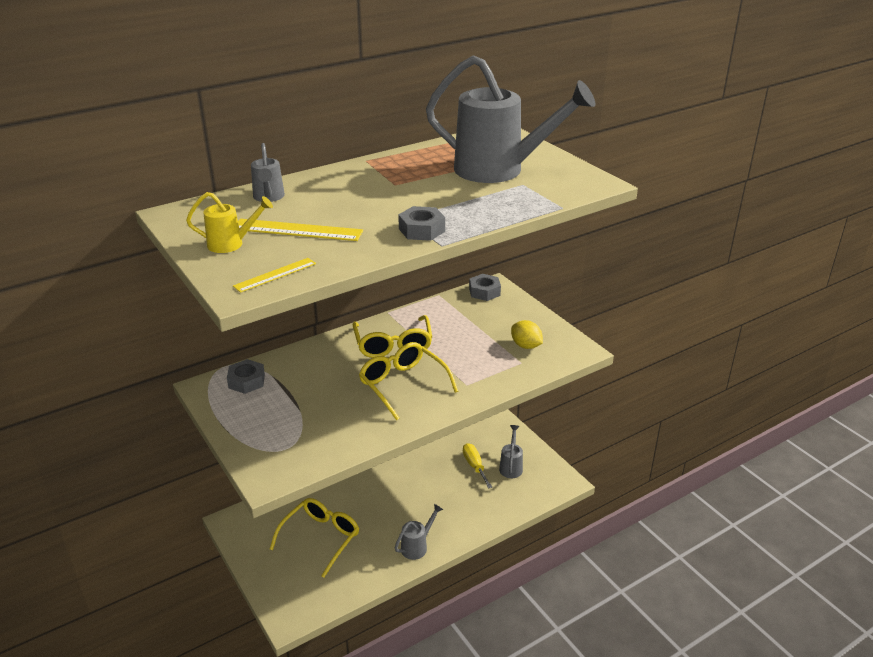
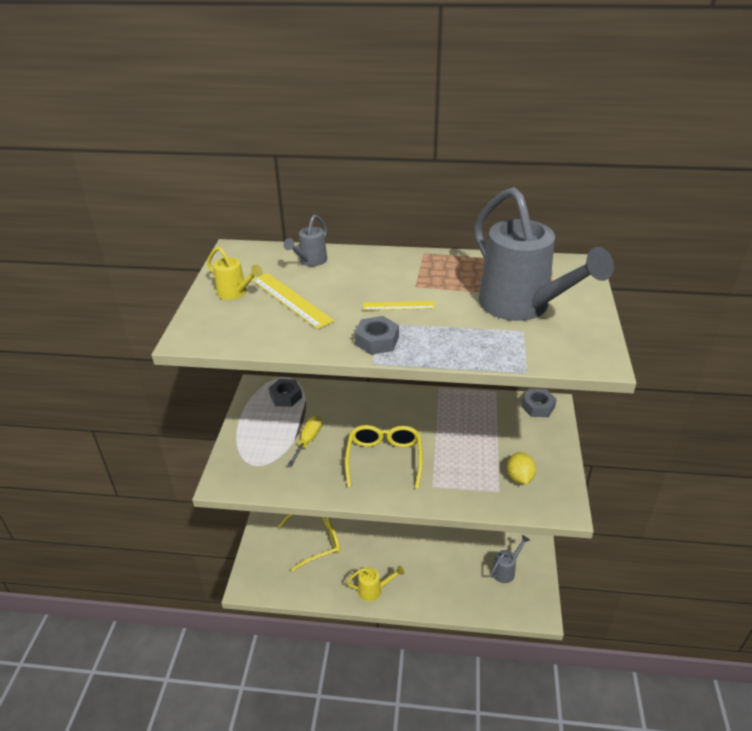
camera: 40 degrees right, 5 degrees up
(275, 275) = (227, 334): yellow ruler -> yellow ruler (398, 306)
(393, 344) = (413, 419): yellow glasses -> none
(417, 546) = (373, 590): grey watering can -> yellow watering can
(474, 466) = (476, 551): yellow screwdriver -> yellow screwdriver (308, 440)

